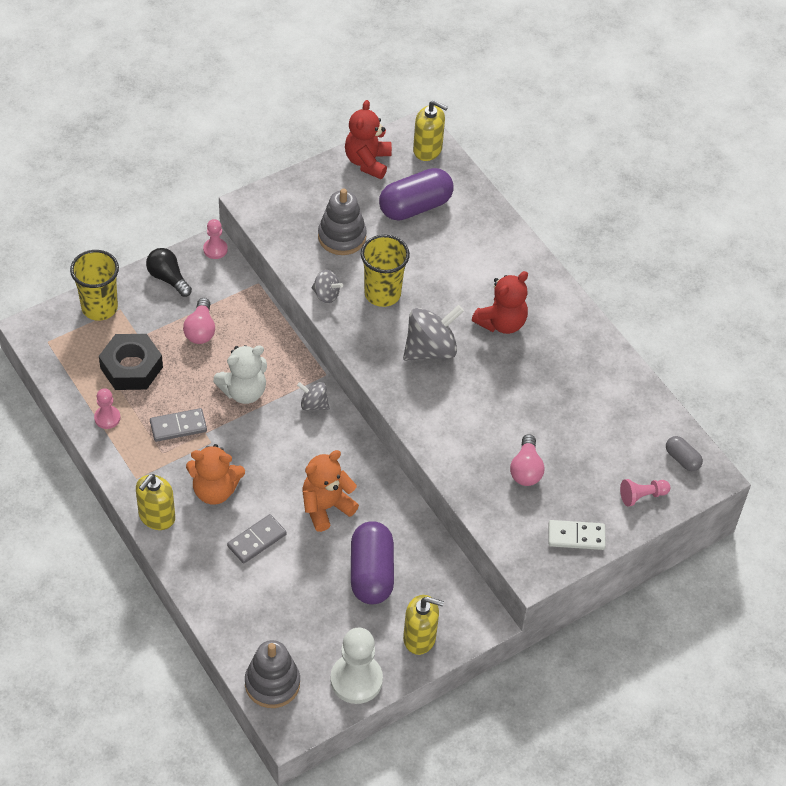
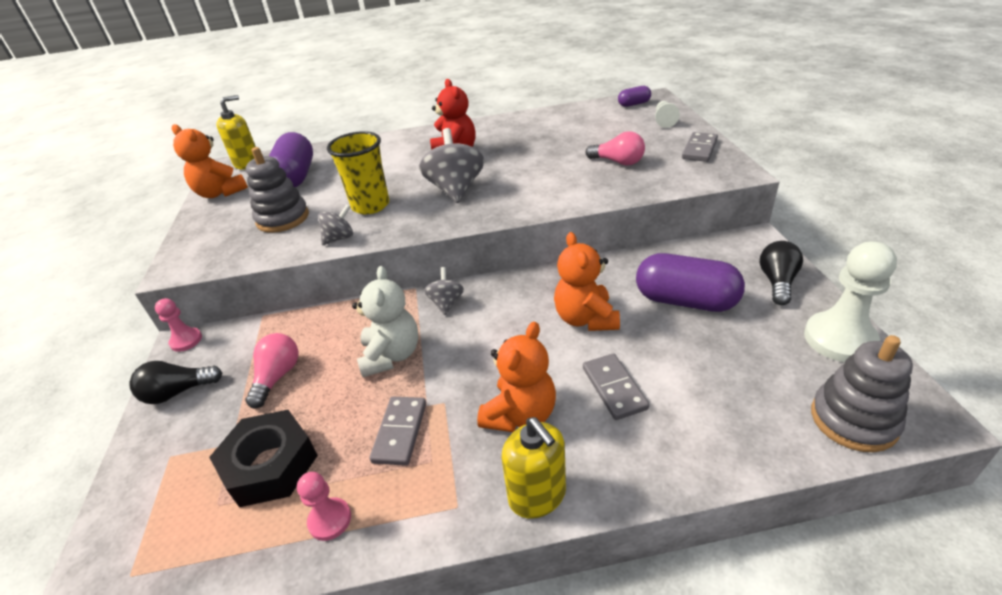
camera: 60 degrees left, 15 degrees down
(99, 307) = (144, 481): yellow cup -> none
(200, 330) = (277, 377): pink light bulb -> pink light bulb turned 105 degrees counterclockwise
(313, 404) = (446, 303): grey spinning top -> grey spinning top turned 135 degrees clockwise
(367, 162) = (220, 193): red teddy bear -> orange teddy bear
(419, 638) = (777, 282): yellow soap dispenser -> black light bulb
(576, 536) = (699, 149): white domino -> grey domino
(642, 496) = (664, 120): pink pawn -> white pawn
(682, 459) = (634, 104): grey capsule -> purple capsule

